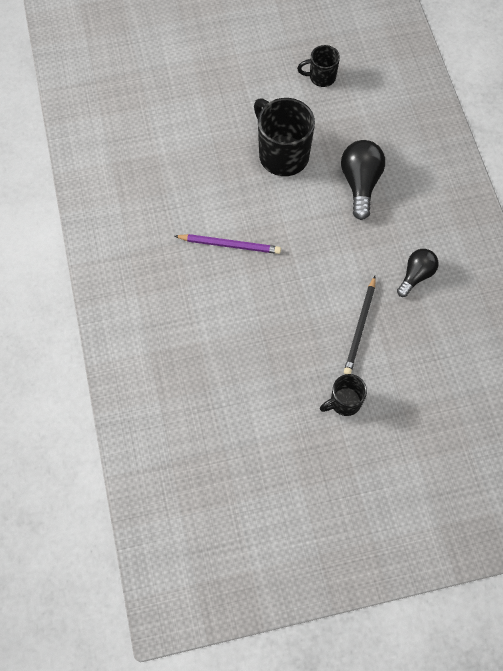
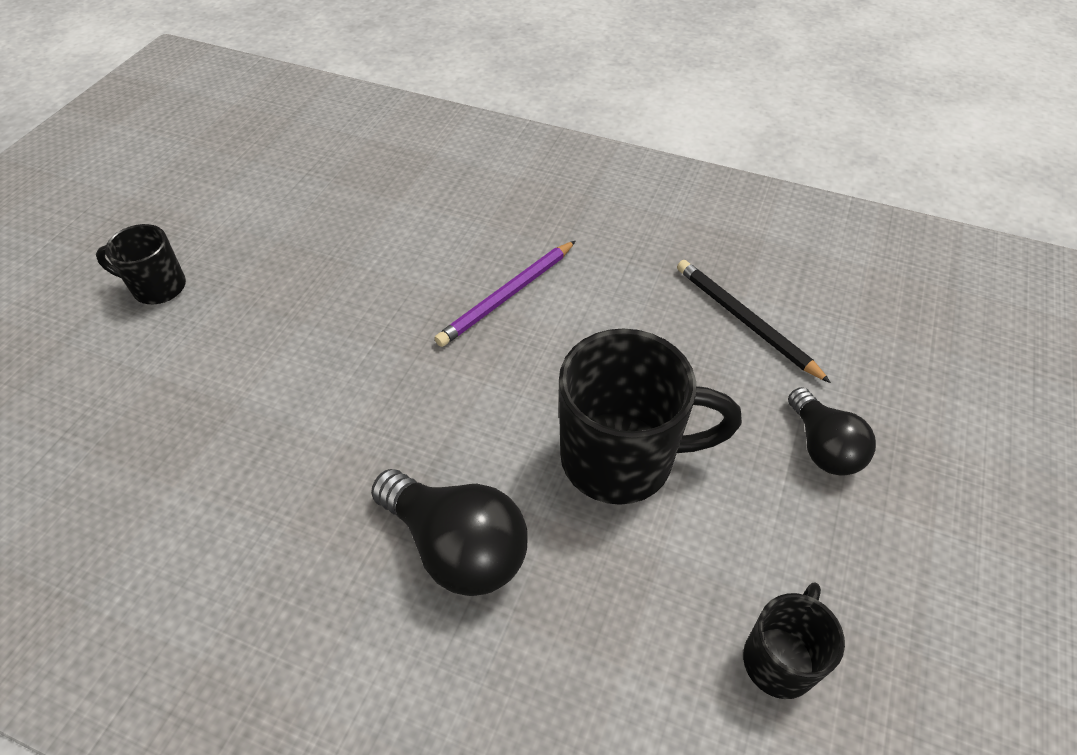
camera: 125 degrees right, 15 degrees down
(344, 402) = (157, 287): black mug -> black mug turned 90 degrees counterclockwise
(360, 327) = (222, 369): black pencil -> black pencil (745, 321)
(416, 275) = (206, 506): black light bulb -> black light bulb (823, 447)

